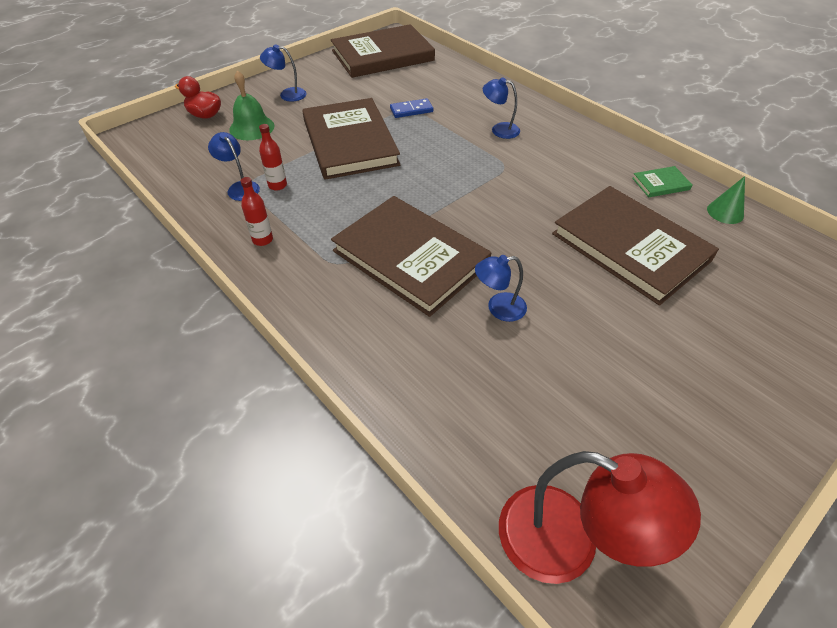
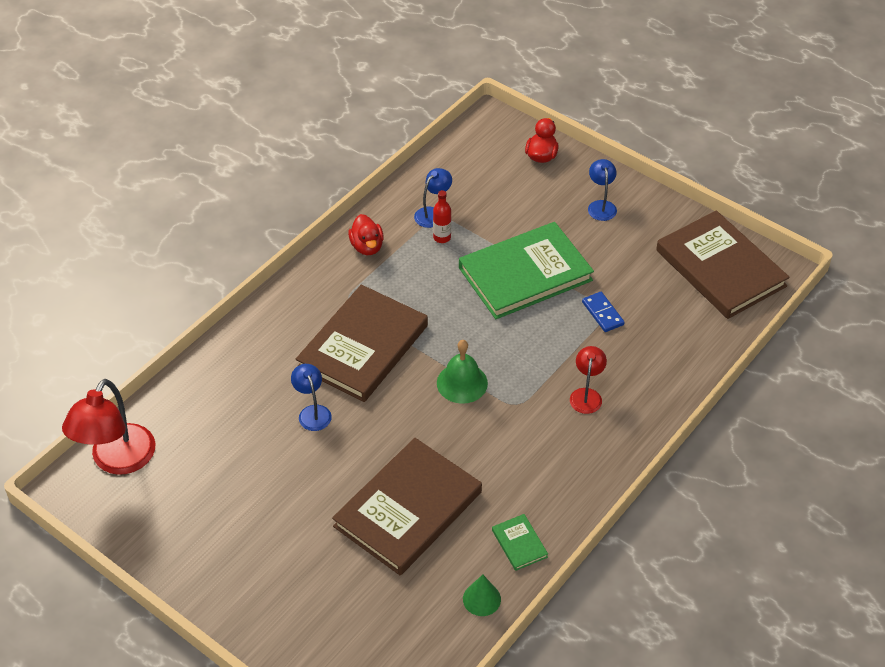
camera: 80 degrees right, 0 degrees up
(252, 127) = (530, 195): green bell -> green bell (462, 383)
(262, 240) = (367, 247): red bottle -> red duck
(350, 142) = (525, 274): brown book -> green book
(499, 129) = (586, 395): blue lamp -> red lamp

